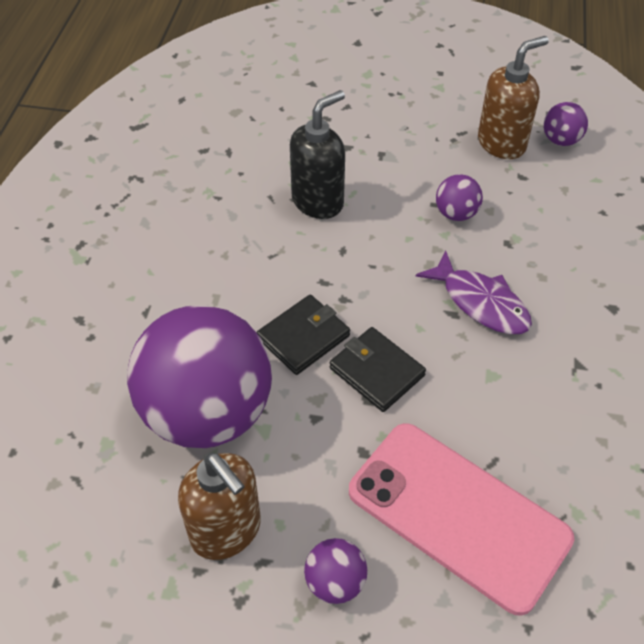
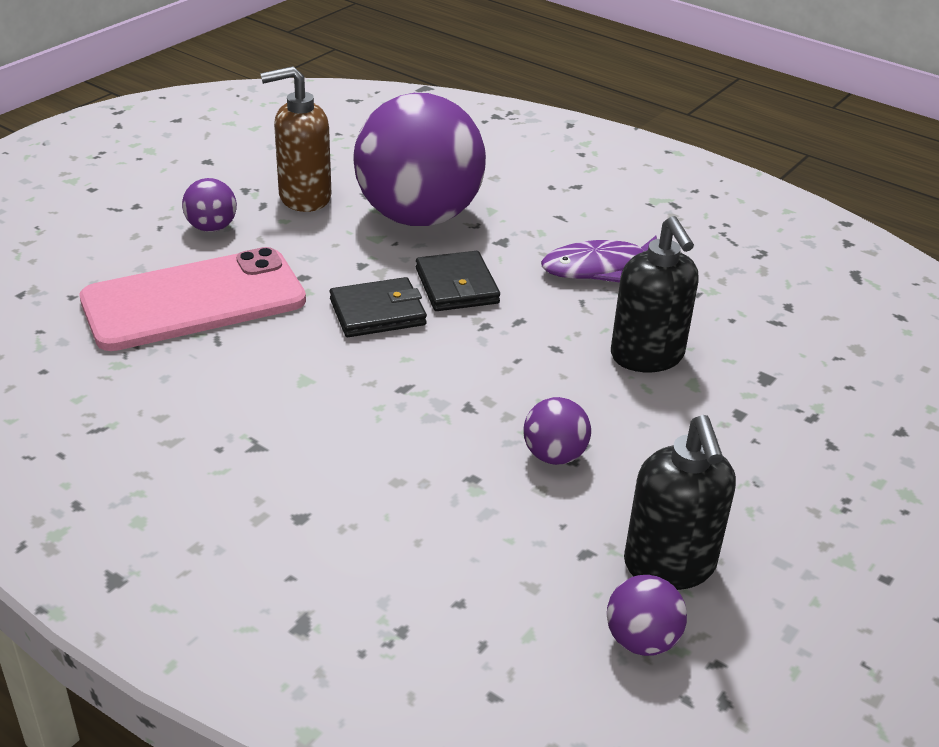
camera: 115 degrees right, 15 degrees down
(481, 303) = (400, 413): purple fish -> purple fish (600, 267)
(502, 143) = (669, 566): brown soap dispenser -> black soap dispenser

